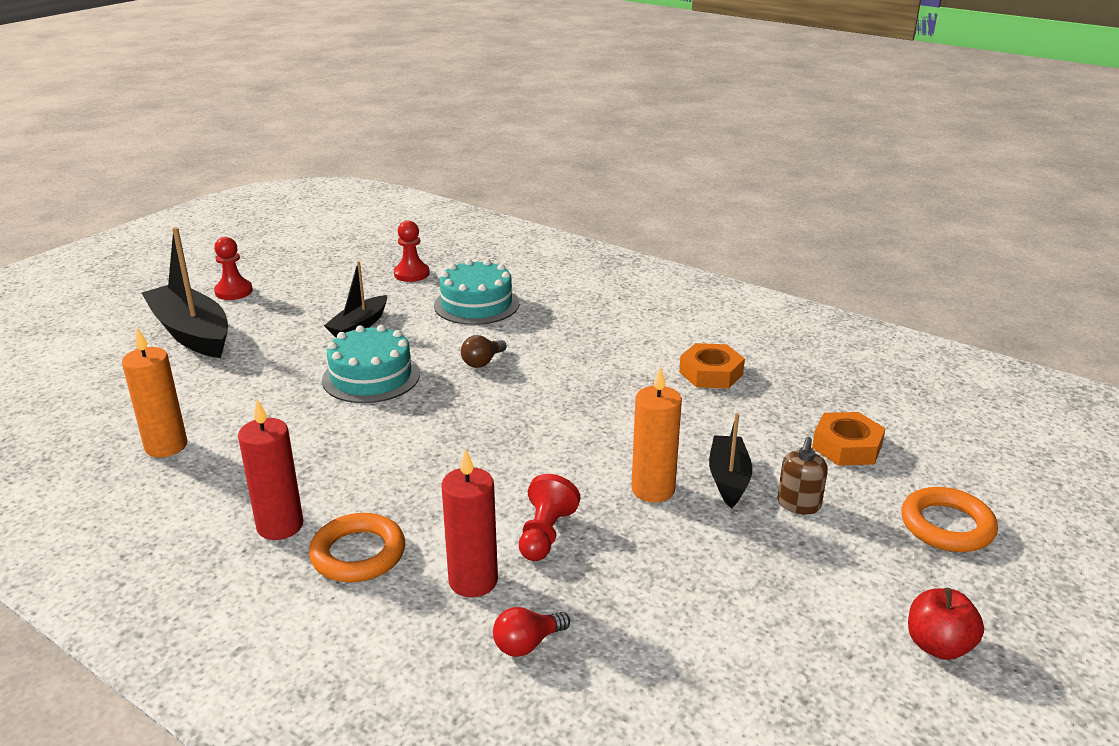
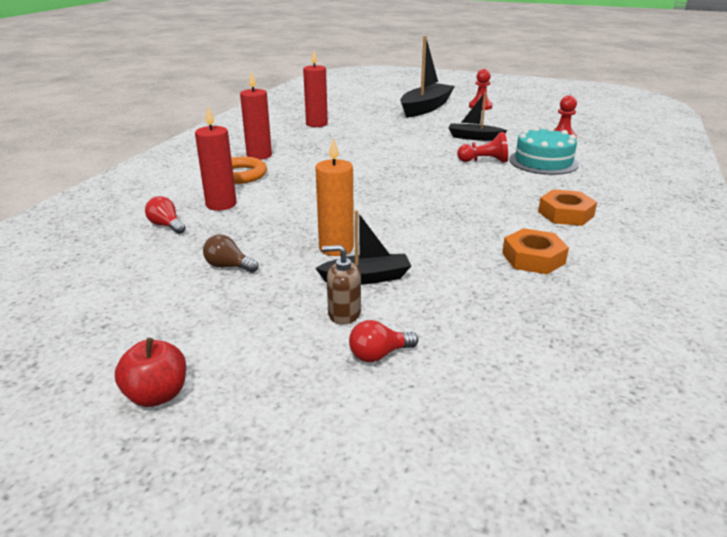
camera: 75 degrees right, 0 degrees up
(166, 446) = (316, 124): orange candle -> red candle
(371, 377) = (416, 150): turquoise cake -> none
(482, 362) = (463, 174): brown light bulb -> brown light bulb (228, 266)
(545, 534) = (271, 218): red pawn -> red pawn (484, 161)
(847, 446) = (458, 339): orange nut -> orange nut (565, 214)
(870, 494) = (379, 355): none -> red light bulb
(947, 526) = (343, 408): orange ring -> none

